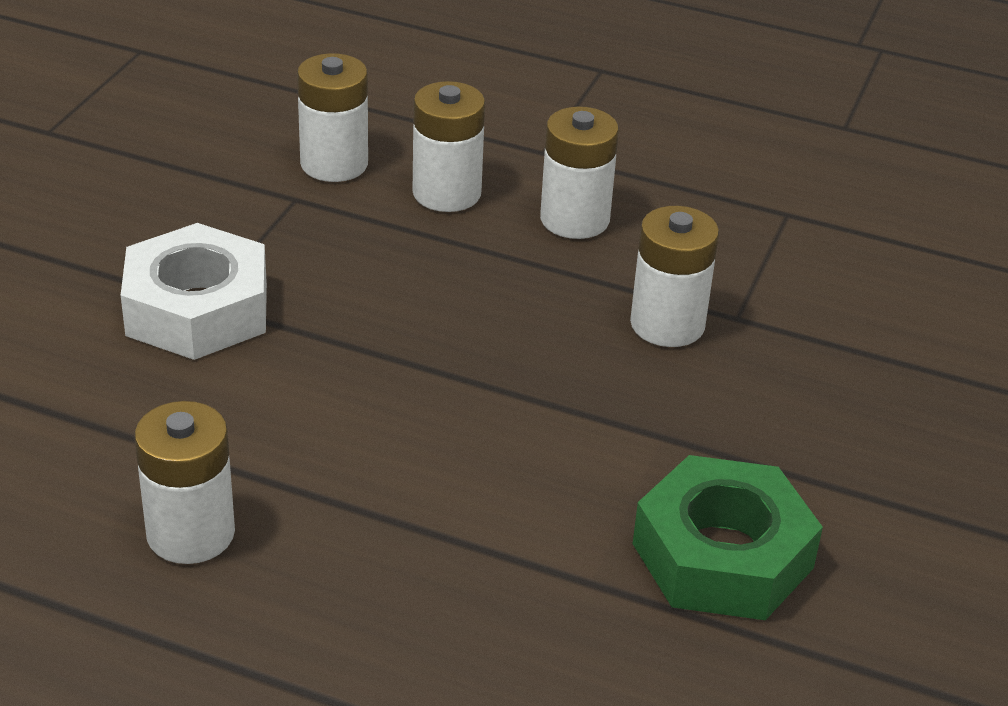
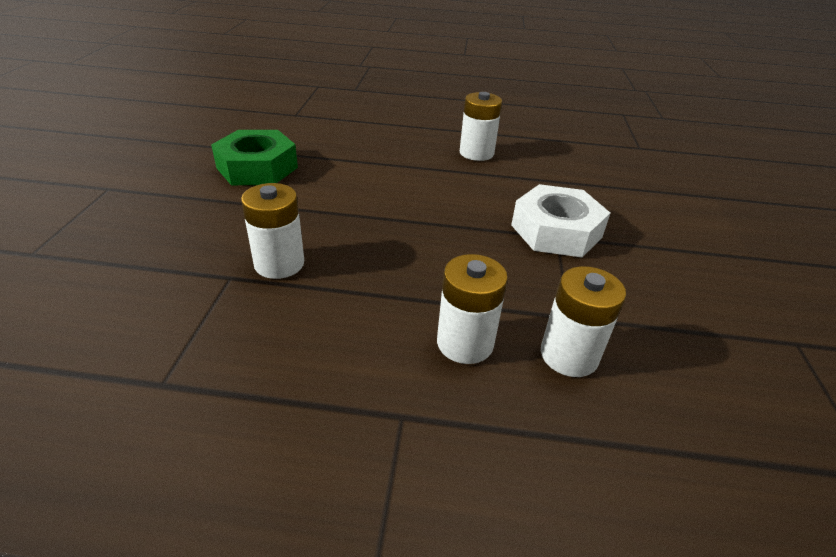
camera: 165 degrees right, 0 degrees up
(574, 219) = (355, 337): white battery -> none

